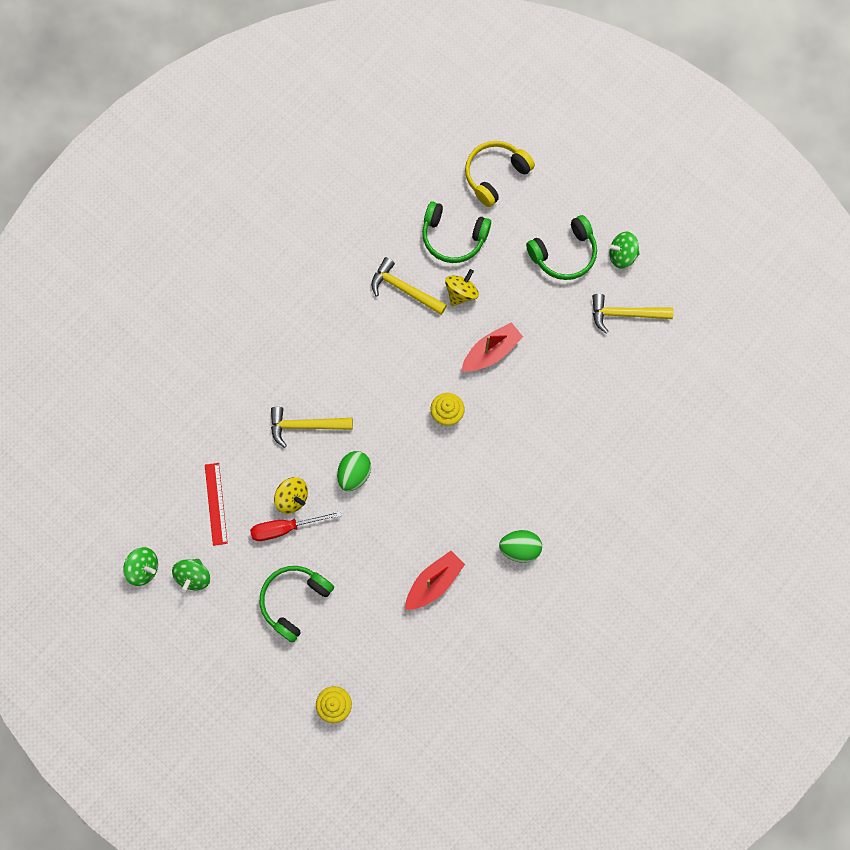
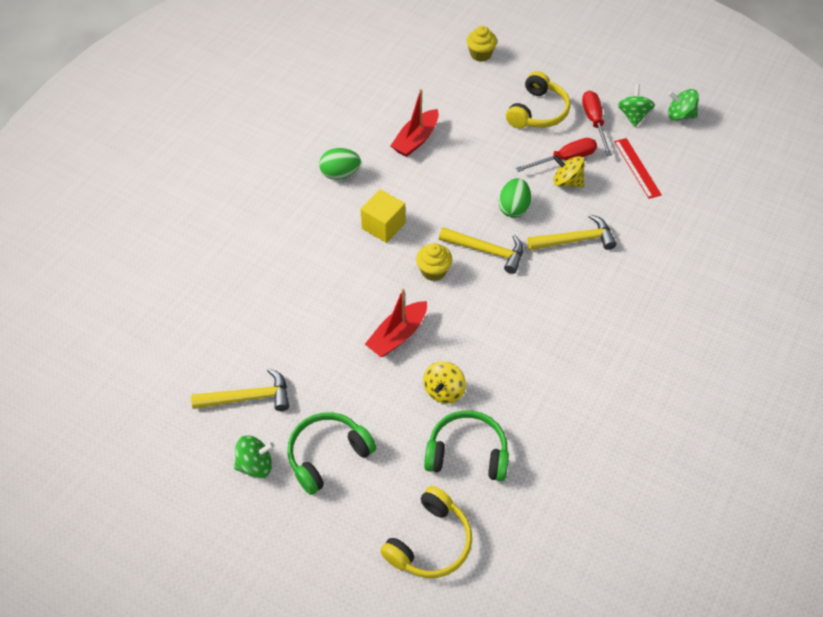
camera: 170 degrees right, 20 degrees down
(238, 575) = (594, 122): none -> red screwdriver
(294, 600) = (537, 112): green headphones -> yellow headphones
(404, 289) = (511, 385): yellow hammer -> yellow hammer (487, 251)
(485, 474) = (383, 226): none -> yellow cube

